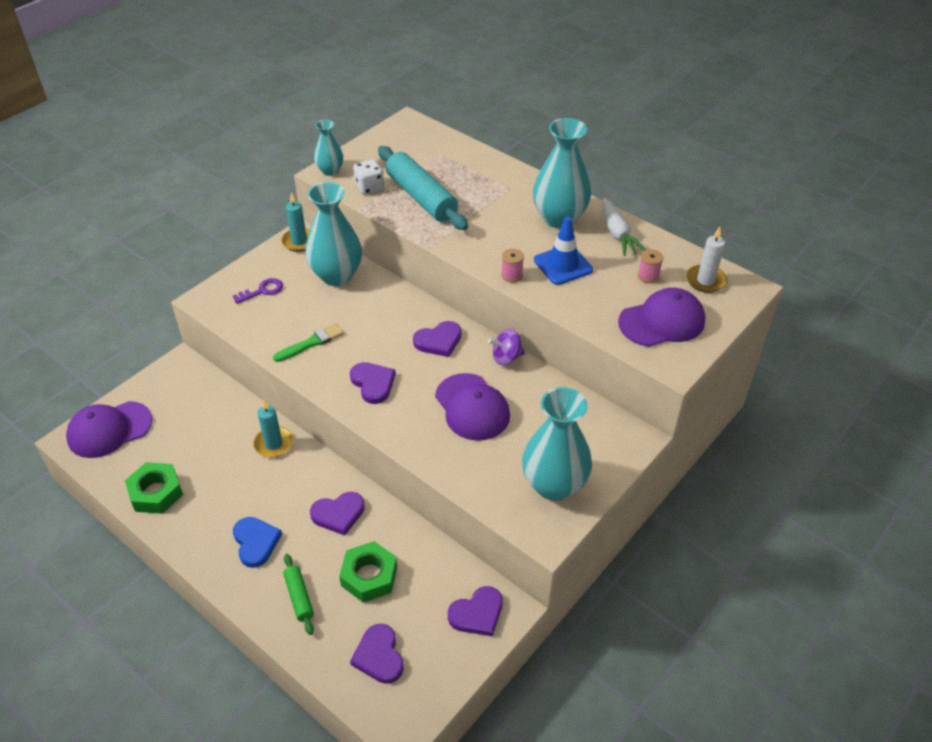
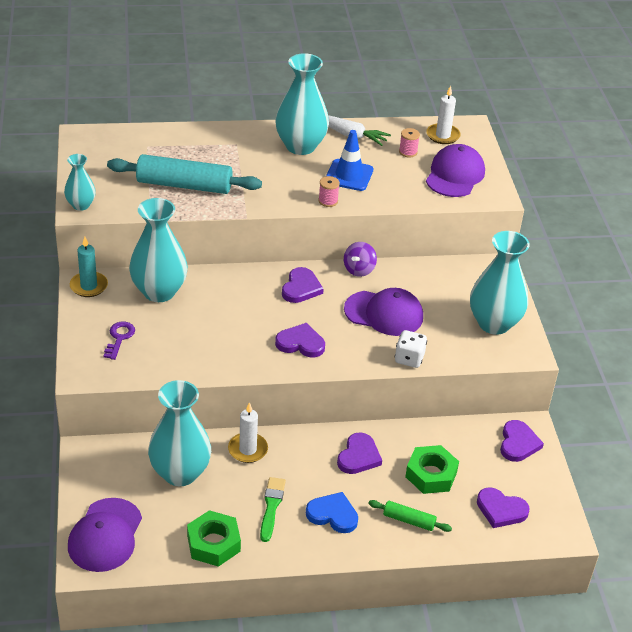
camera: 50 degrees left, 5 degrees down
(210, 424) = (180, 473): none -> turquoise vase
(274, 444) = (248, 449): turquoise candle -> white candle
(311, 343) = (216, 347): green brush -> green brush (271, 506)
(369, 187) = (133, 200): white dice -> white dice (409, 359)

